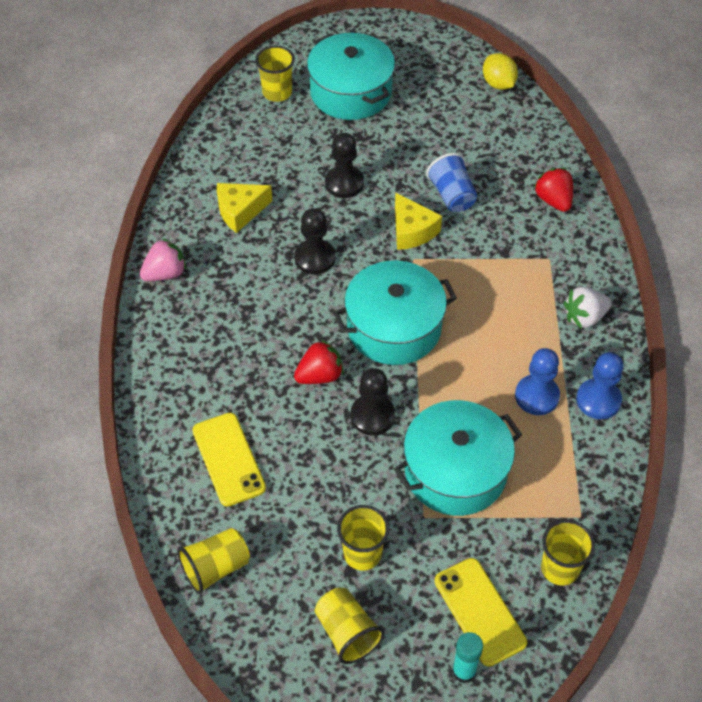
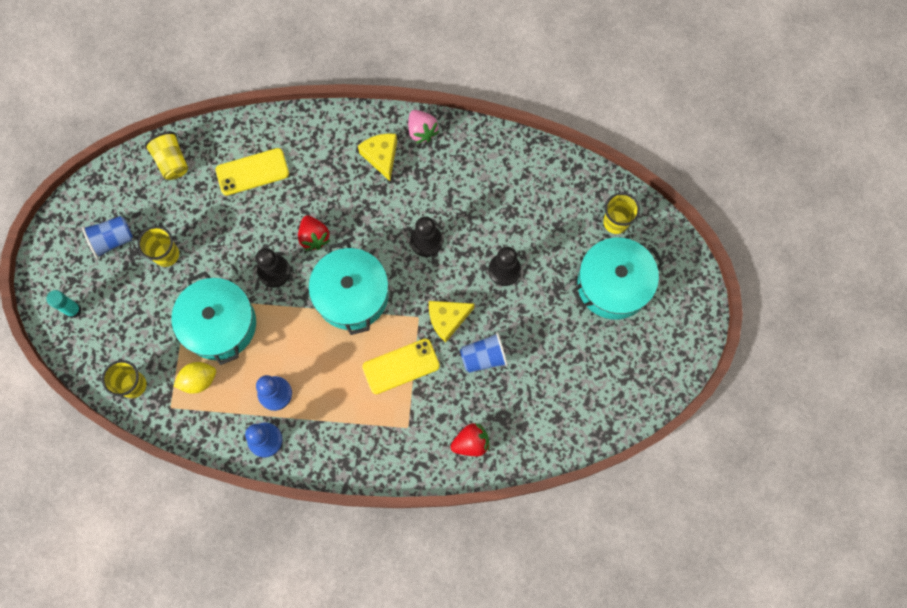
camera: 95 degrees right, 20 degrees up
(240, 211) = (480, 187): yellow cheese -> yellow cheese (381, 156)
(347, 632) = (112, 240): yellow cup -> blue cup
(479, 611) = (112, 326): yellow phone -> yellow phone (401, 366)
(498, 84) = (618, 417): yellow lemon -> yellow lemon (199, 380)
(584, 317) = (344, 445): white strawberry -> none

